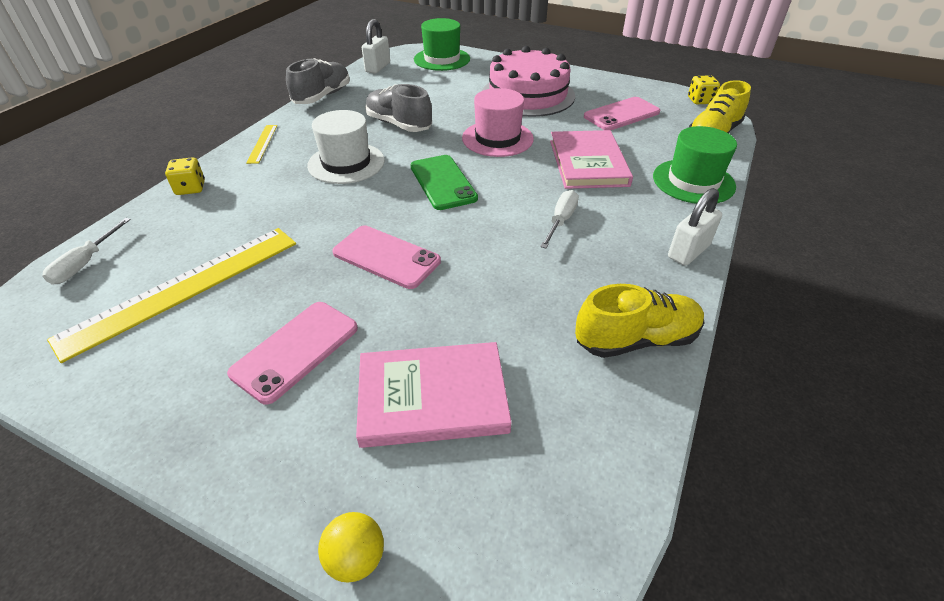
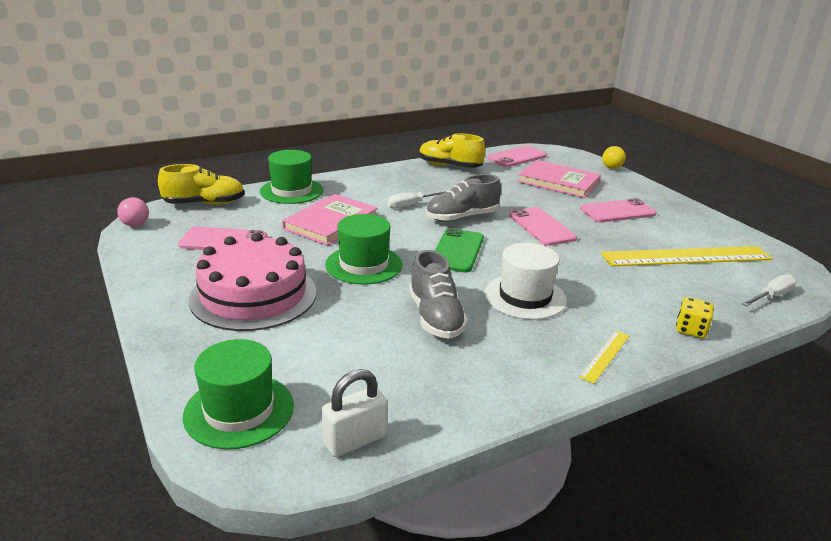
camera: 145 degrees left, 15 degrees down
(322, 96) = (491, 407): grey shoe -> grey shoe (462, 217)
(497, 138) = (364, 265): pink hat -> green hat
(580, 463) = (517, 157): none -> pink phone
(688, 251) = (368, 174): white padlock -> none
(700, 101) = (135, 225): yellow dice -> pink ball

